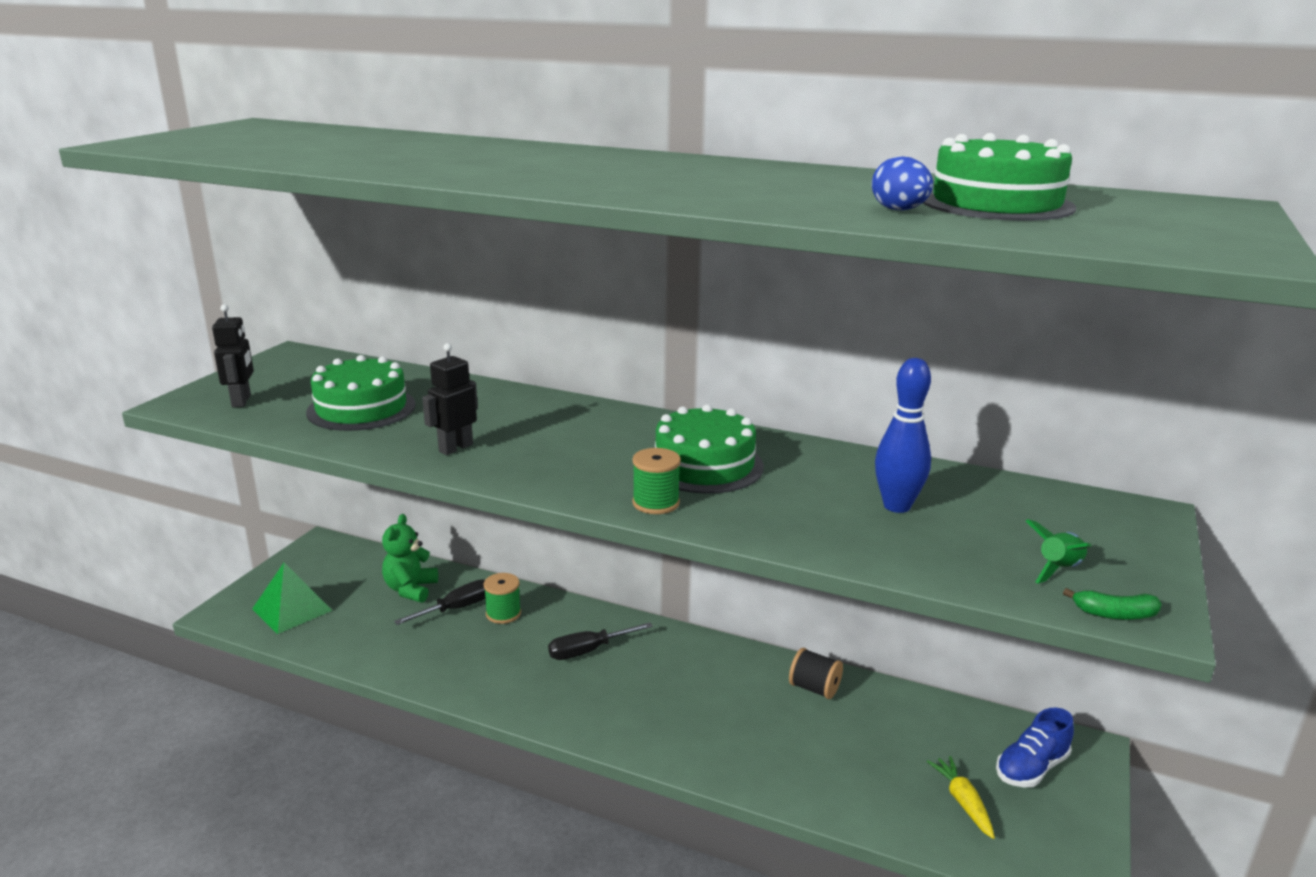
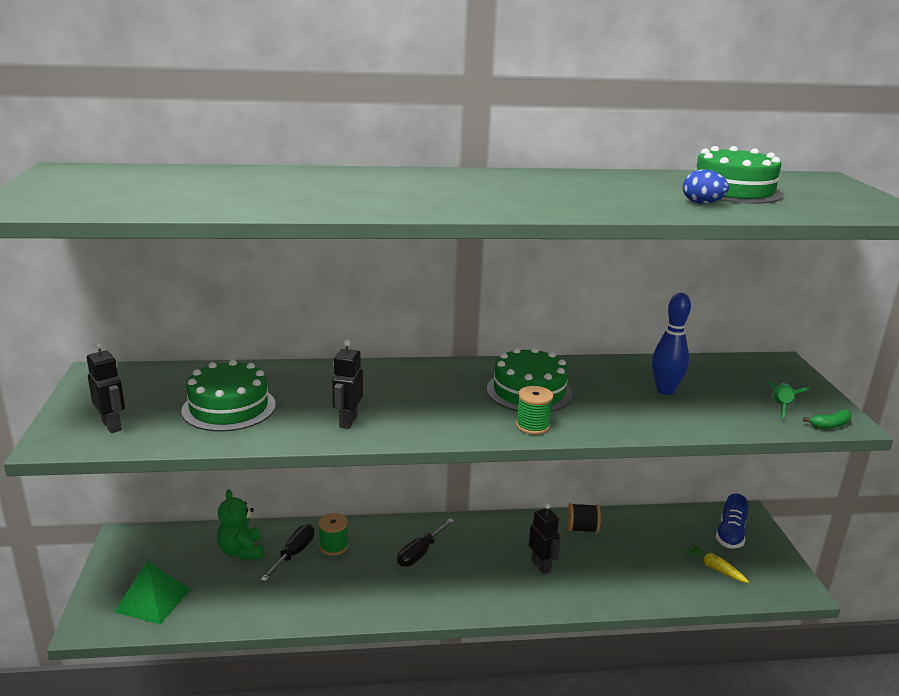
camera: 30 degrees left, 0 degrees up
(718, 714) = (541, 566): none -> black robot

